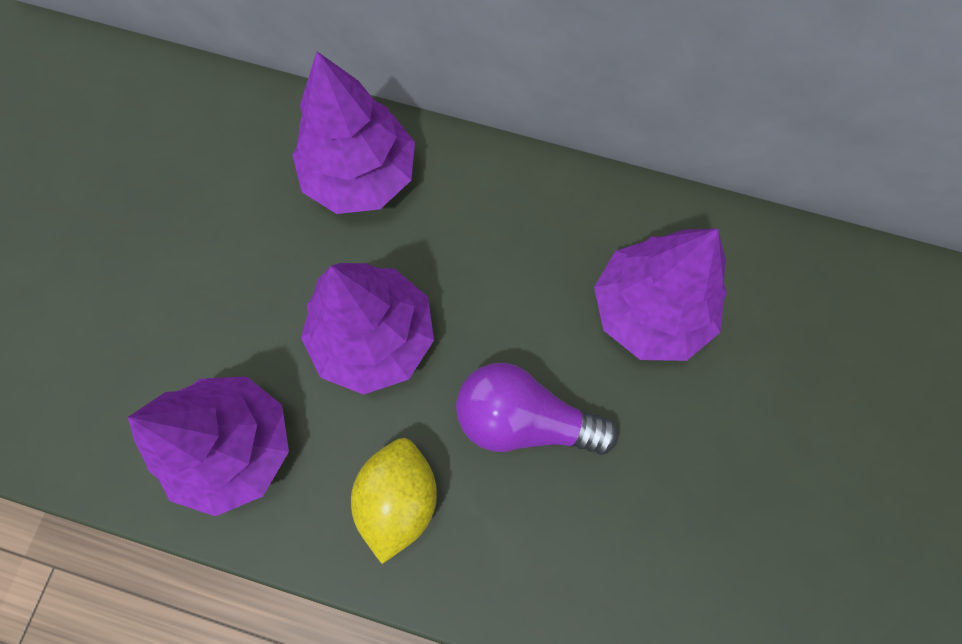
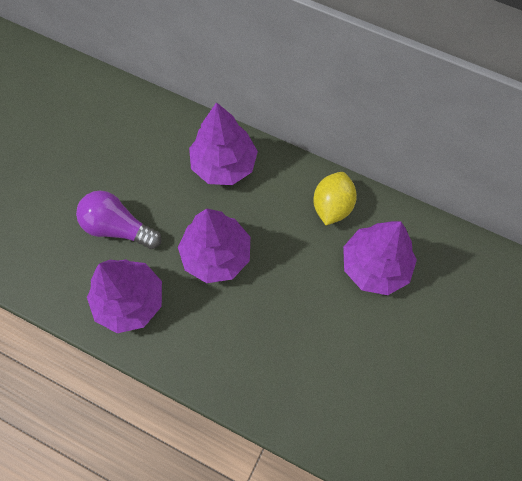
camera: 10 degrees right, 5 degrees down
(398, 498) = (215, 344): yellow lemon -> yellow lemon (332, 206)
(524, 419) = (292, 314): purple light bulb -> purple light bulb (118, 227)

